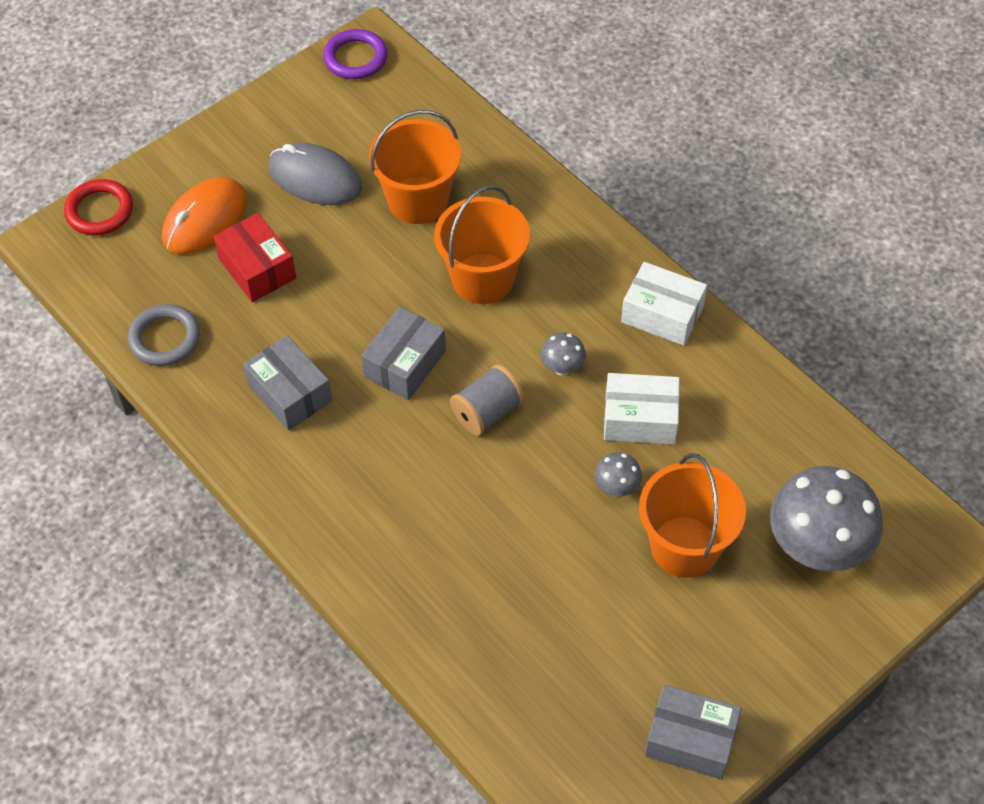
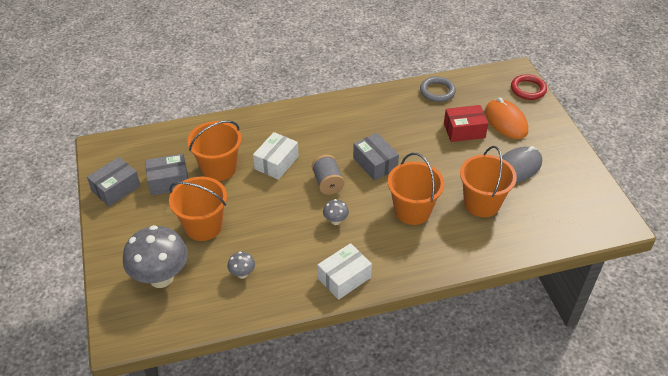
camera: 115 degrees right, 10 degrees down
(290, 393) = (382, 121): grey box -> grey box (169, 181)
(355, 58) = (608, 212): purple ring -> none
(546, 594) = (219, 168): none -> orange bucket
(616, 488) = (252, 214): grey mushroom -> grey mushroom (242, 274)
(640, 419) = (285, 239): white box -> white box (276, 163)

